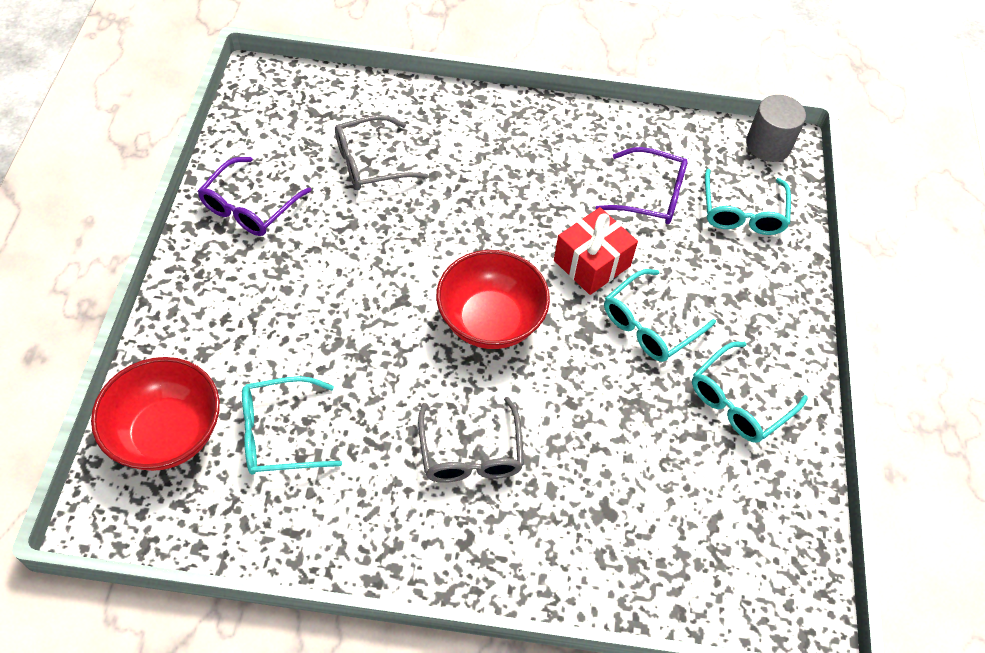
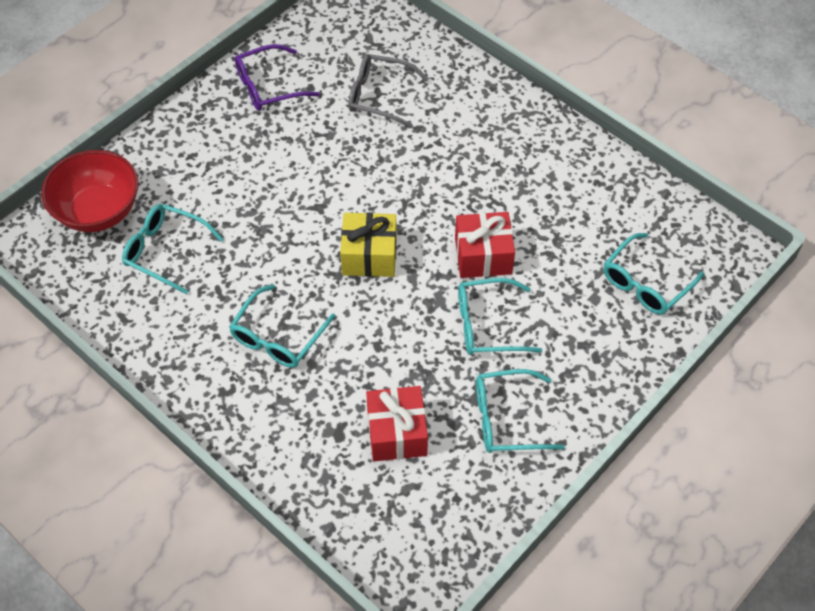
camera: 40 degrees right, 0 degrees up
(470, 452) = (278, 336): grey glasses -> turquoise glasses
(490, 321) = (369, 256): red bowl -> yellow gift
(650, 195) = (578, 229): purple glasses -> none
(659, 476) = (397, 433): none -> red gift
(768, 145) = (722, 241): grey cylinder -> none

